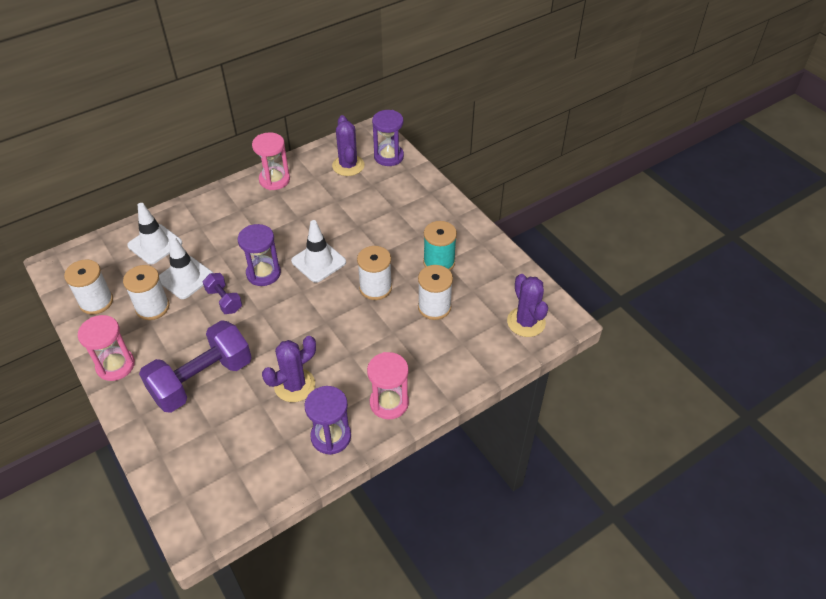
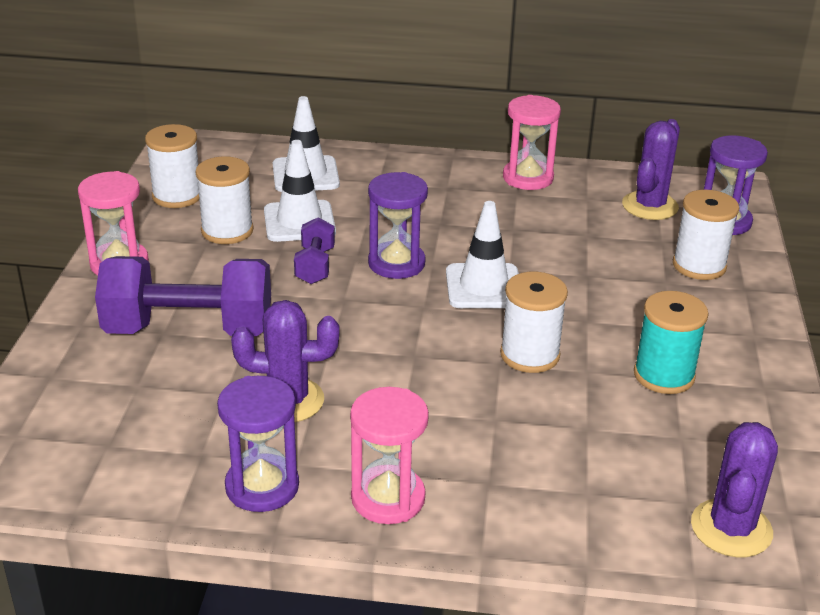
camera: 40 degrees right, 15 degrees down
(434, 307) = (593, 424): white spool -> white spool (699, 266)

